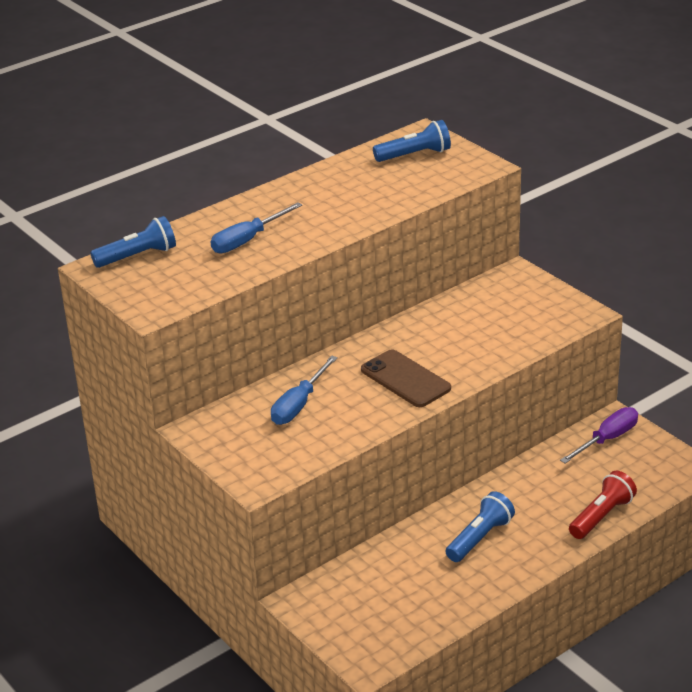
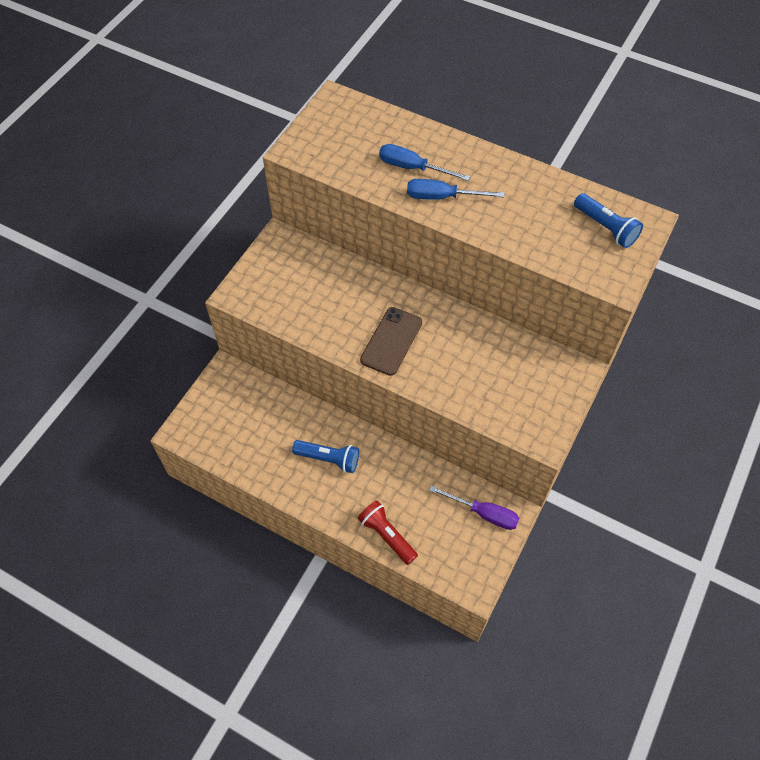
camera: 65 degrees right, 25 degrees up
(138, 256) = (360, 115): blue flashlight -> none
(299, 405) = (331, 286): blue screwdriver -> blue screwdriver (442, 197)
(601, 516) = (386, 535): red flashlight -> red flashlight turned 150 degrees counterclockwise

